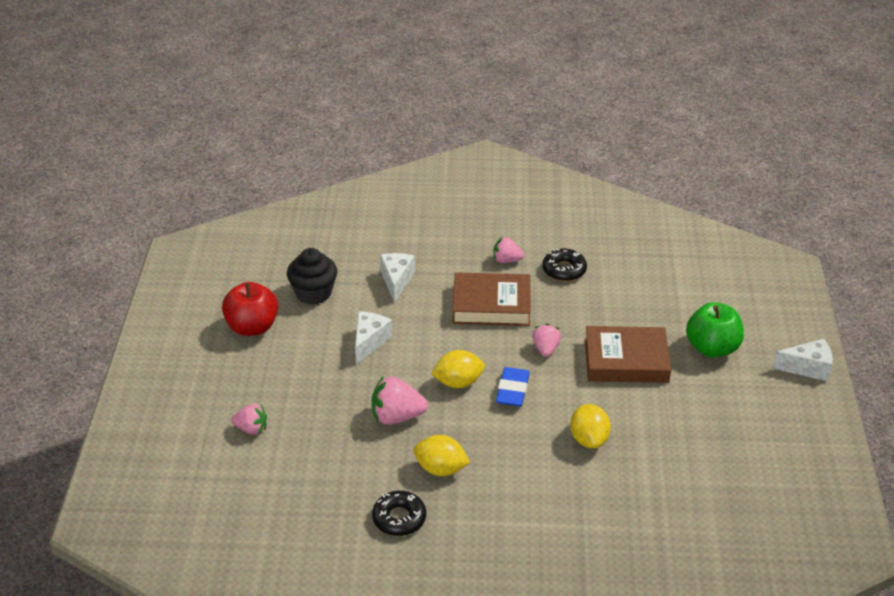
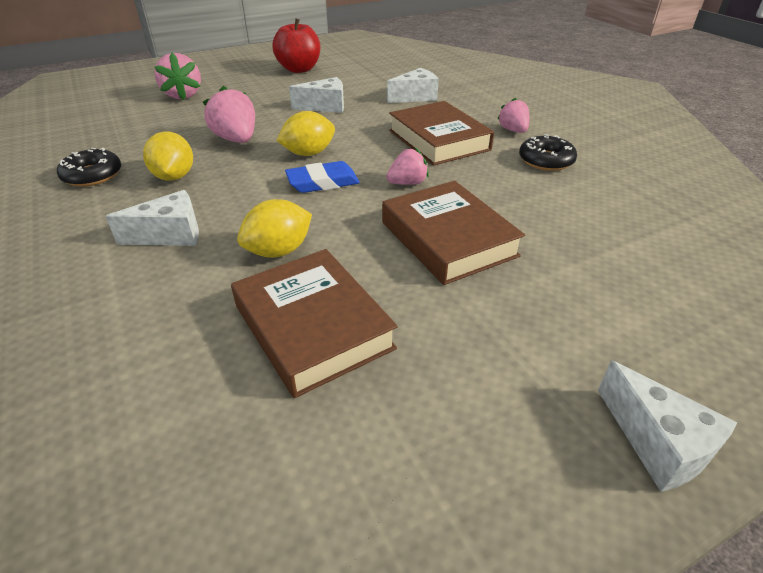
camera: 60 degrees right, 0 degrees up
(251, 429) = (183, 95): pink strawberry -> pink strawberry, size x1.58
(313, 293) = (361, 76): black cupcake -> none
(458, 382) = (308, 153): yellow lemon -> yellow lemon turned 75 degrees counterclockwise
(532, 487) = (170, 235): none -> white cheese
(672, 447) = (313, 327): none -> brown book
(712, 348) = (560, 305): green apple -> none

